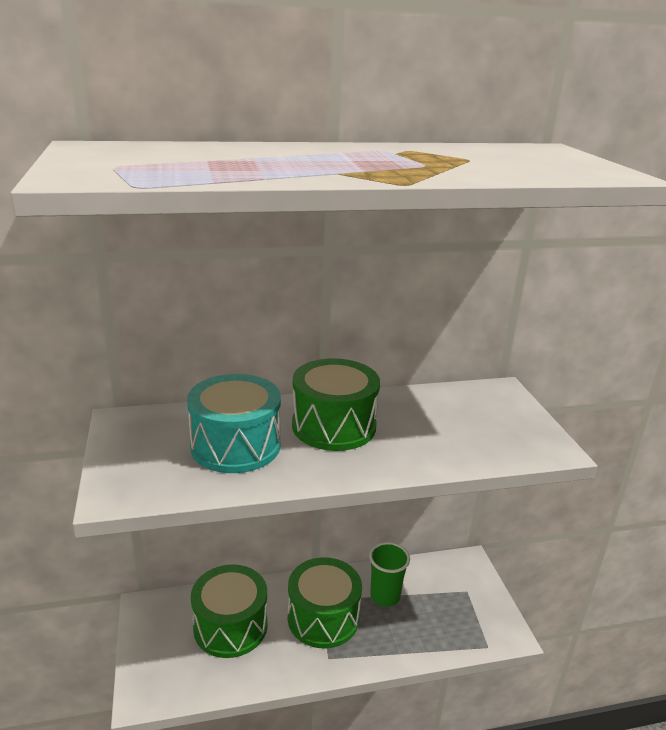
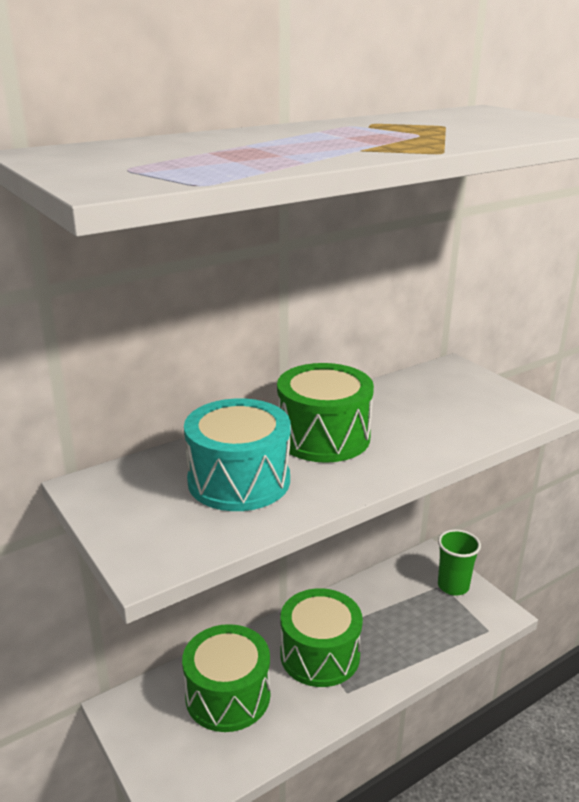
camera: 20 degrees left, 0 degrees up
(385, 596) = (369, 614): green cup -> green cup (453, 586)

